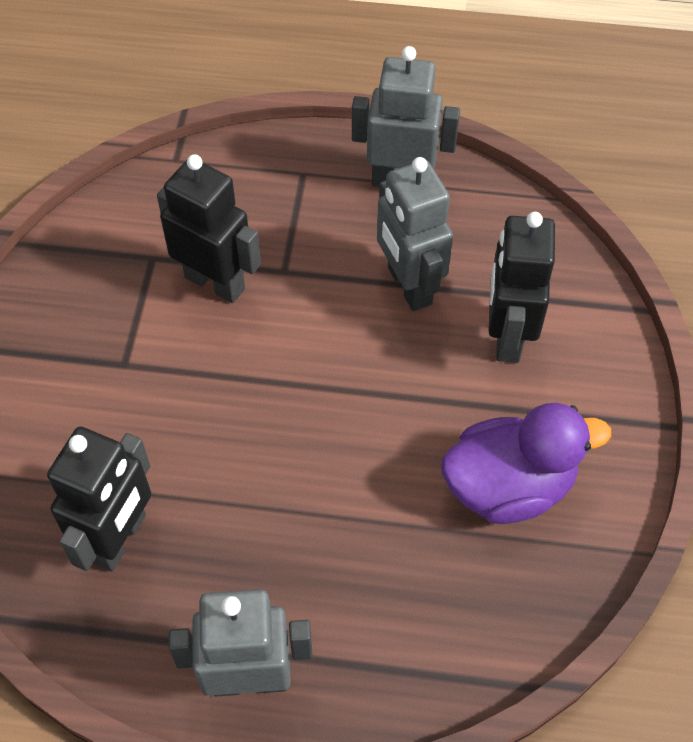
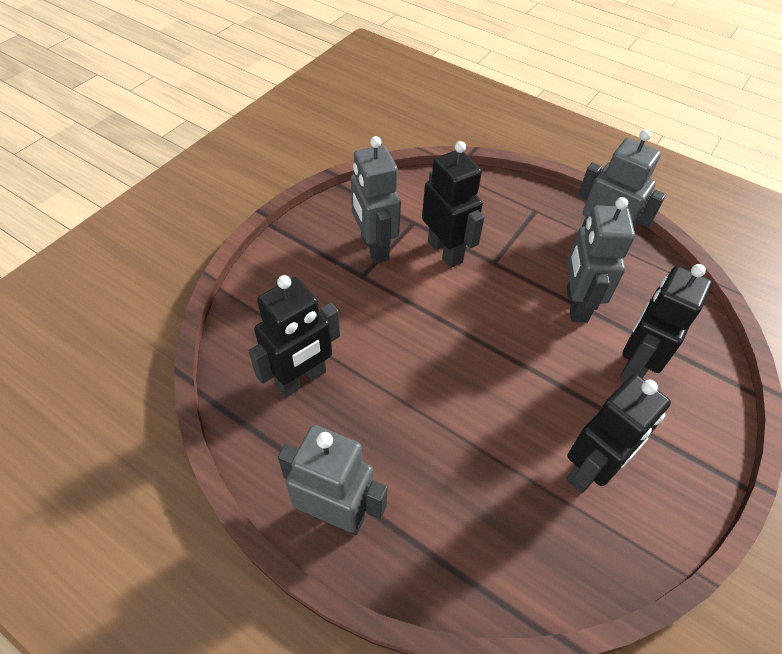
camera: 25 degrees right, 5 degrees down
(118, 318) = (374, 248): none -> grey robot
(509, 486) = (590, 470): purple duck -> black robot

